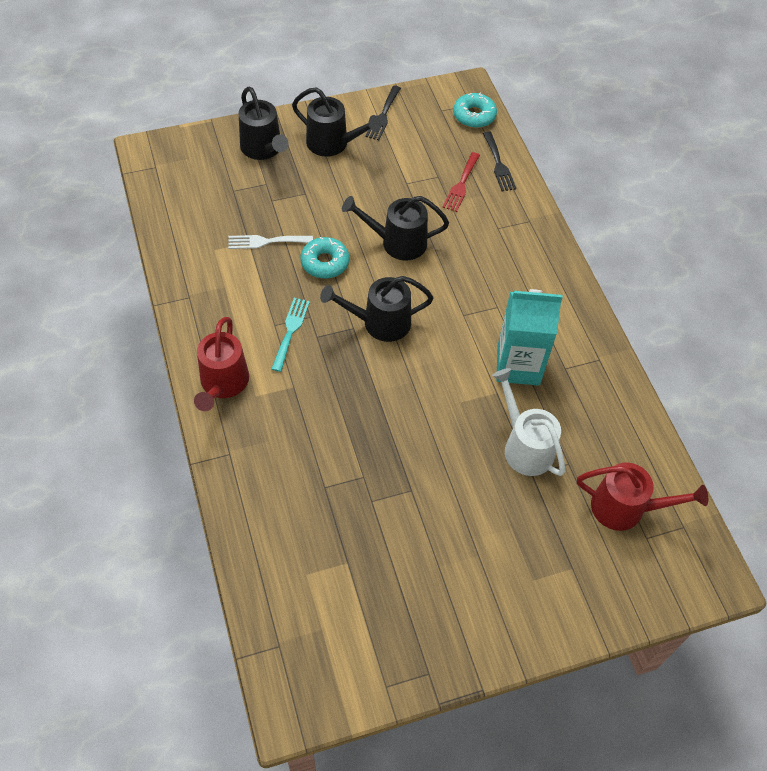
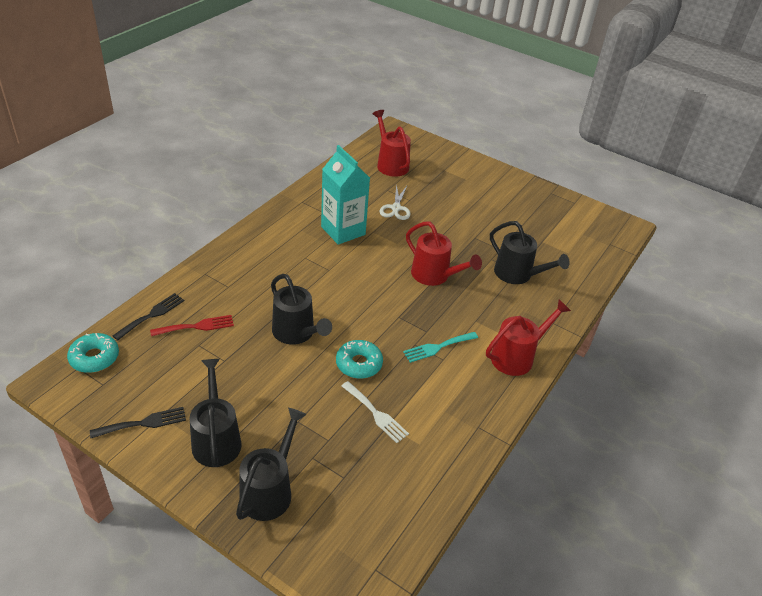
camera: 130 degrees left, 15 degrees down
(379, 323) = (380, 306): black watering can -> black watering can (518, 275)
(382, 399) = (435, 276): none -> red watering can
(524, 446) = (396, 208): white watering can -> white scissors

